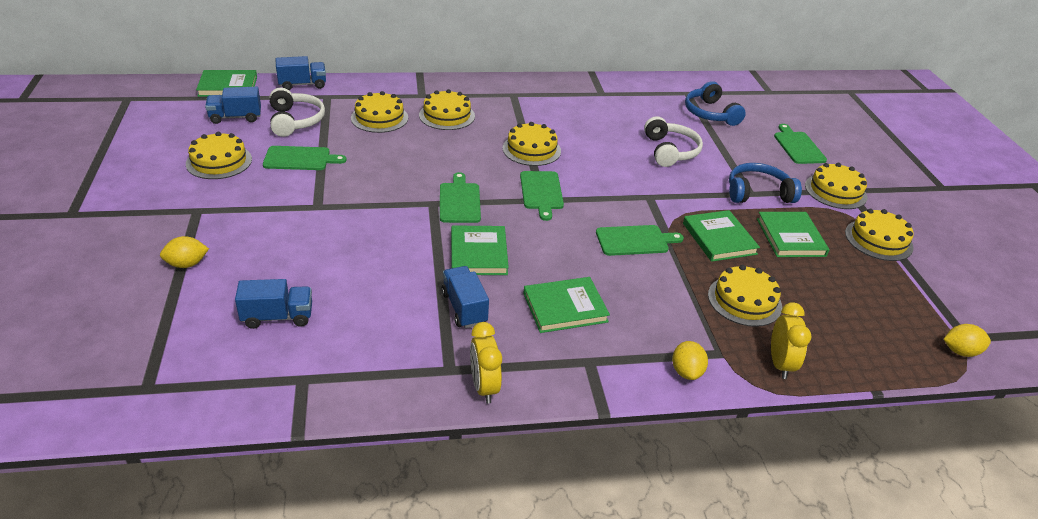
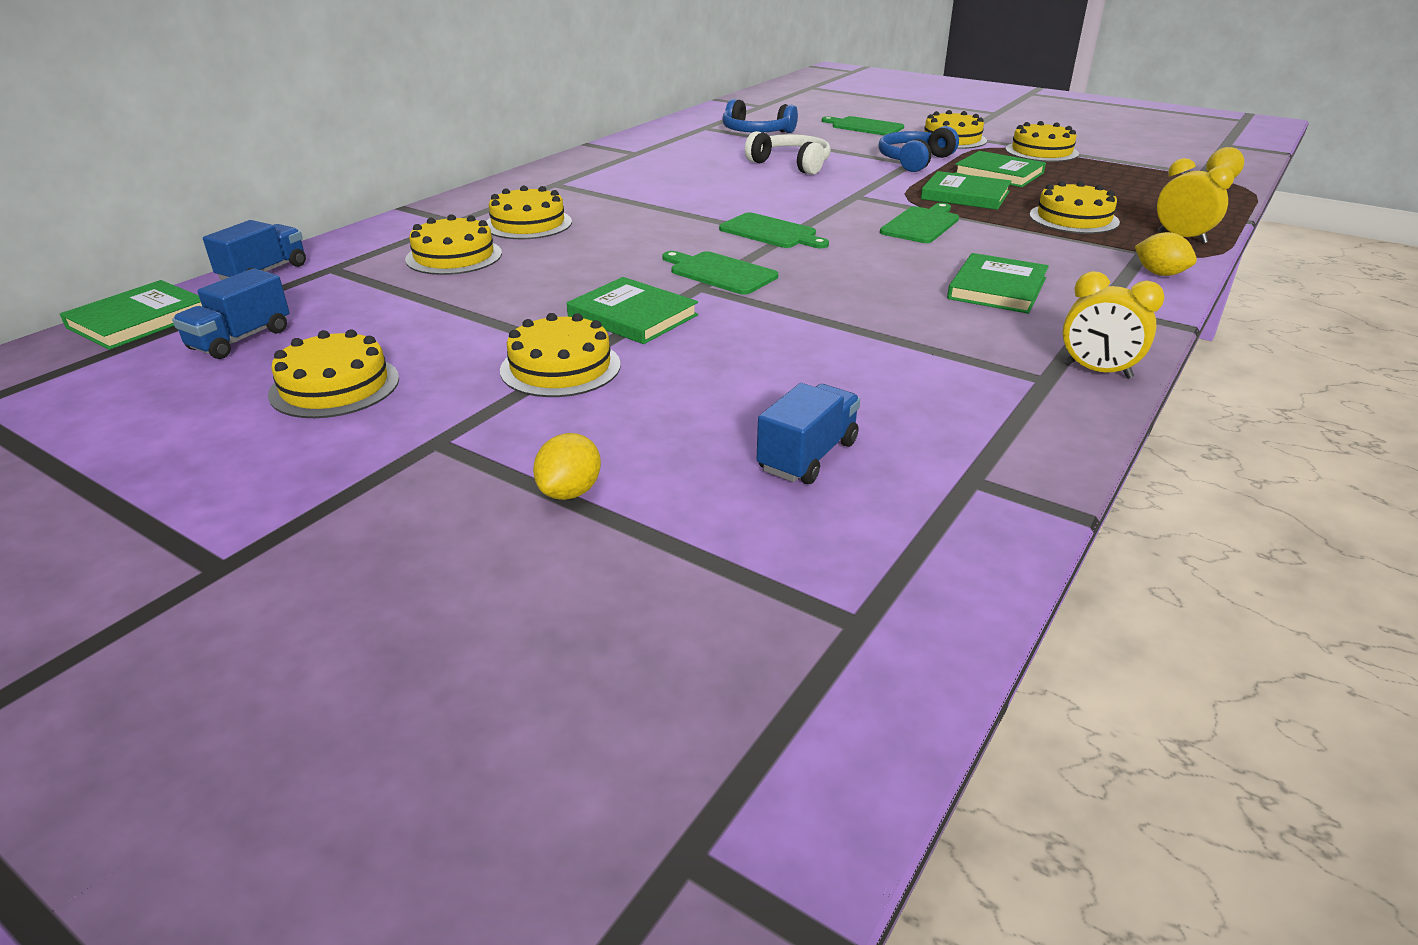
camera: 45 degrees left, 5 degrees down
(295, 121) = (346, 304): white headphones -> none
(300, 159) = (448, 329): green cutting board -> none
(464, 308) = (936, 336): blue truck -> none
(478, 253) = (840, 296): green book -> green book (632, 316)
(531, 149) = (681, 211): yellow cake -> yellow cake (560, 367)

